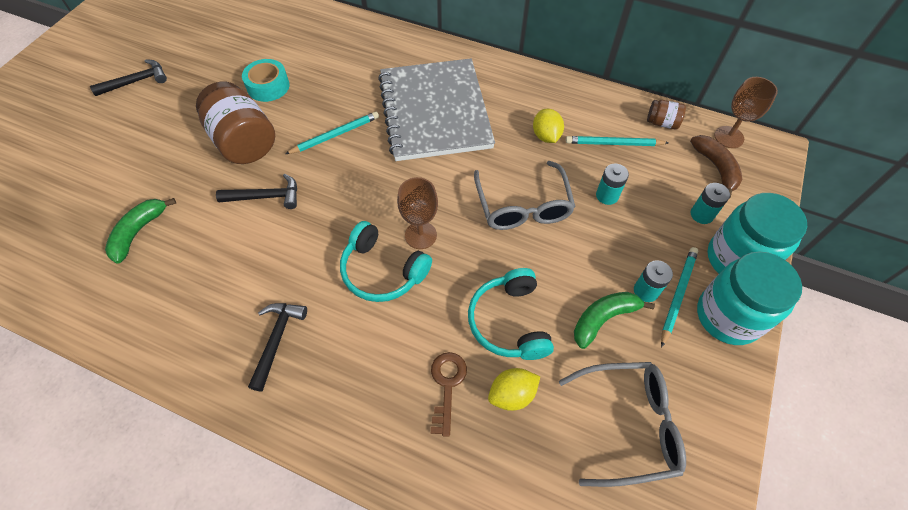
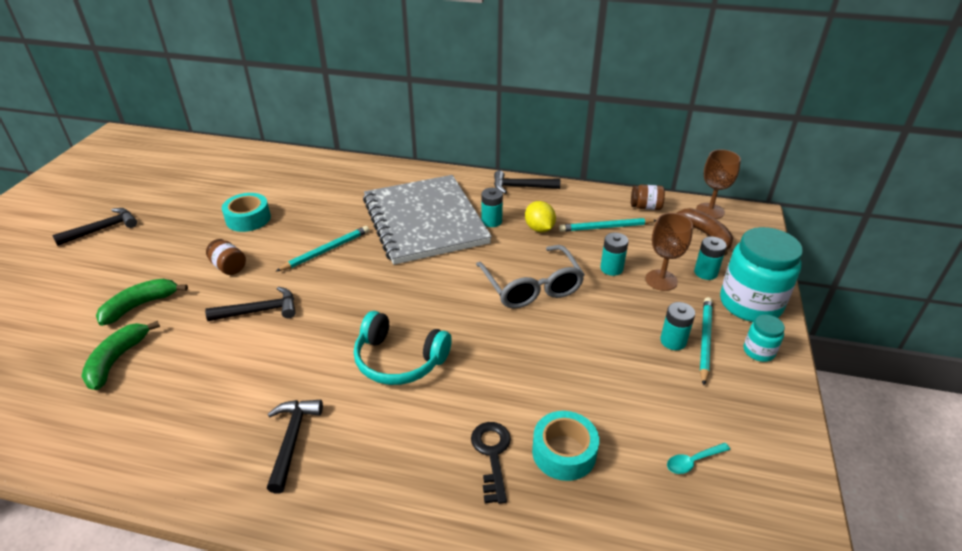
camera: 10 degrees left, 20 degrees down
(244, 142) = (229, 267): brown jar -> brown jar, size x0.47
(420, 235) = (433, 324): brown goblet -> brown goblet (661, 280)
(447, 385) = (492, 455): brown key -> black key
(500, 120) = (491, 221): none -> turquoise battery
(509, 322) = (544, 387): turquoise headphones -> none
(512, 394) = (564, 452): yellow lemon -> turquoise tape
(539, 80) = (521, 187): none -> black hammer
(603, 319) = (639, 371): green banana -> green banana (140, 306)
(628, 425) = (693, 461): grey glasses -> turquoise spoon
(728, 316) = (758, 351): turquoise jar -> turquoise jar, size x0.47

